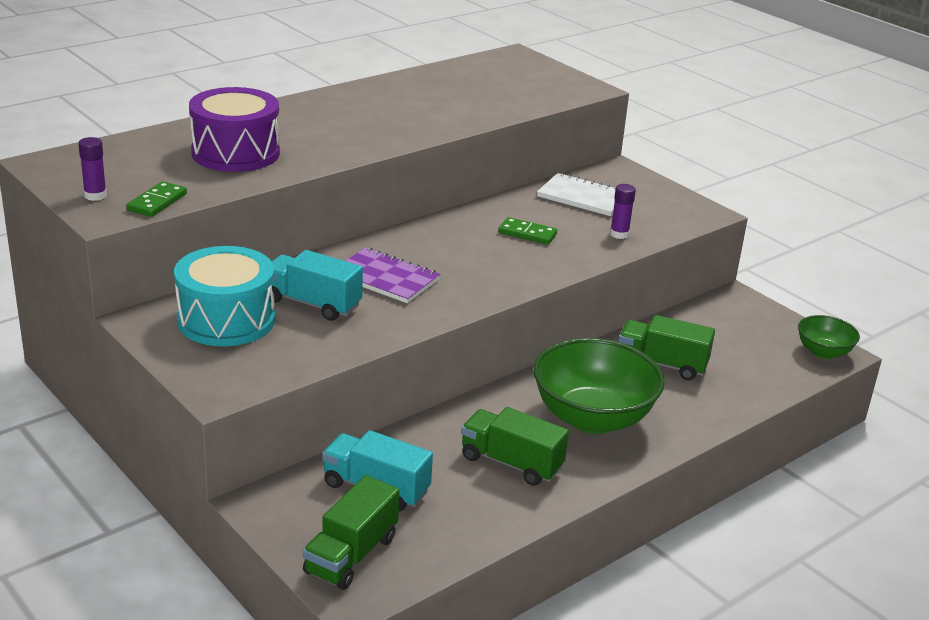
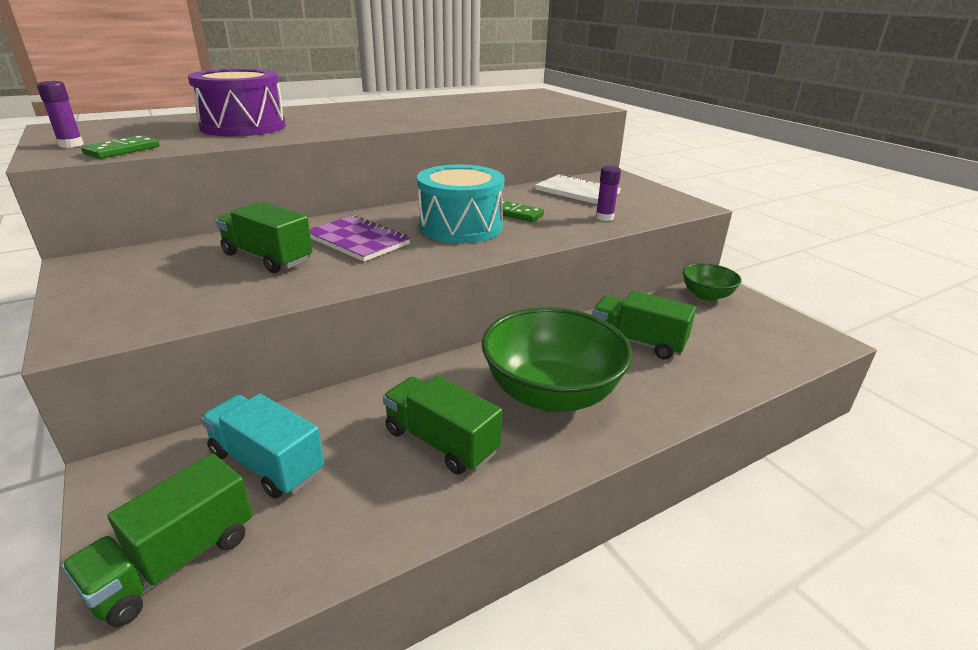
camera: 10 degrees right, 0 degrees up
(226, 320) = (167, 267): turquoise drum -> turquoise drum (460, 226)
(312, 303) = (267, 258): turquoise truck -> green truck
(823, 352) = (811, 339): green bowl -> green bowl (706, 296)

